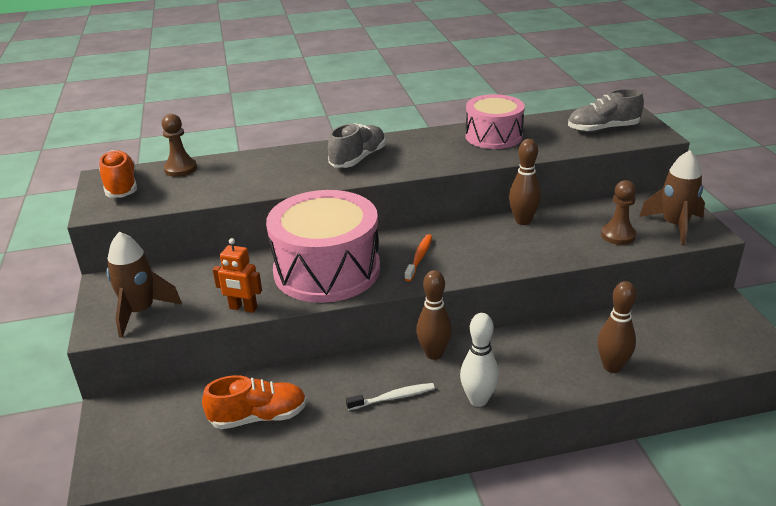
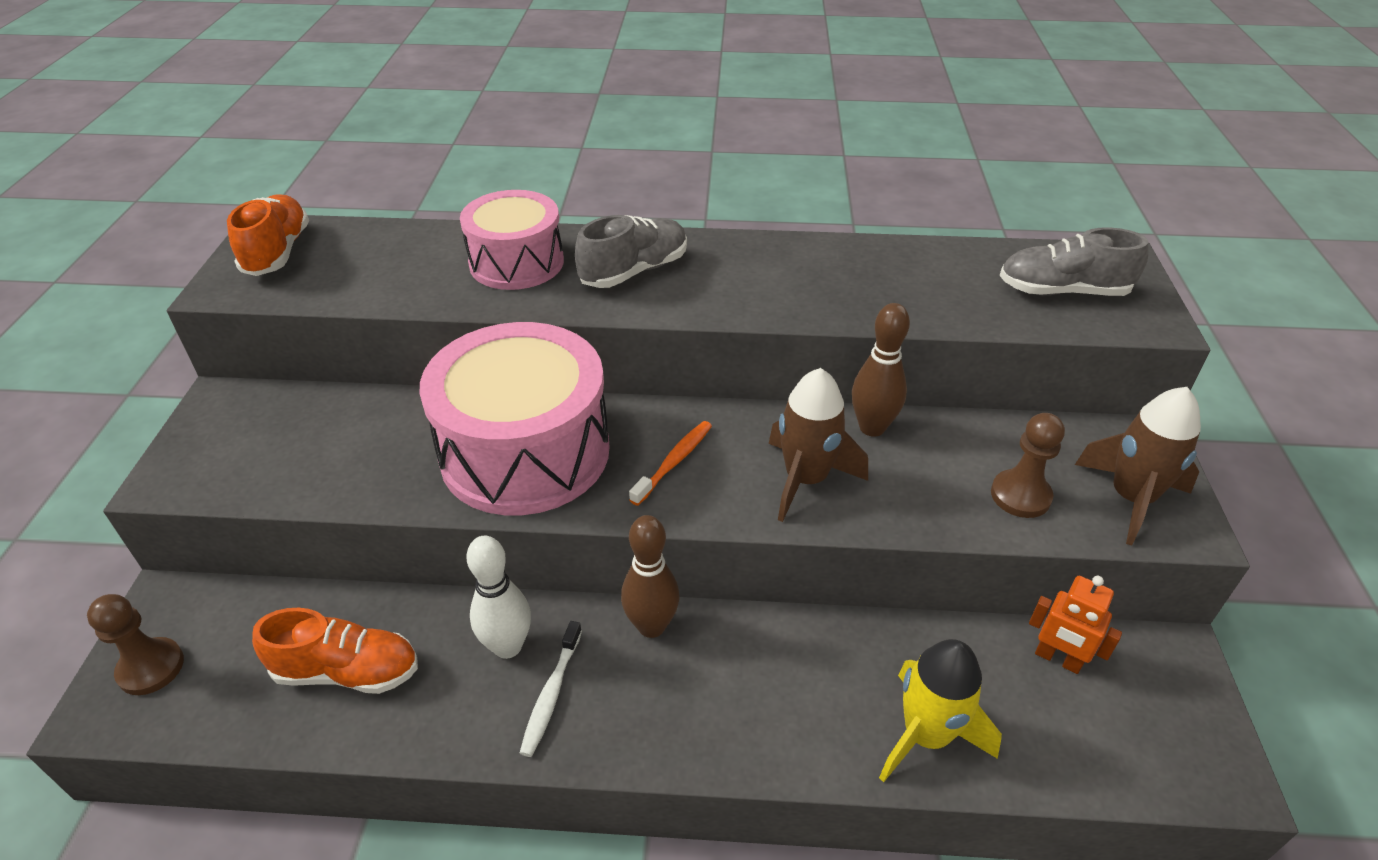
camera: 15 degrees right, 10 degrees up
(140, 311) = (233, 462): brown rocket -> brown rocket (806, 479)
(180, 169) = (374, 237): brown pawn -> brown pawn (151, 668)
(243, 308) = (371, 493): orange robot -> orange robot (1057, 659)
(392, 398) = (551, 693): white toothbrush -> white toothbrush turned 105 degrees clockwise
(478, 400) = (679, 737): white bowling pin -> white bowling pin (507, 646)
(493, 136) = (869, 269): pink drum -> pink drum (516, 262)
(612, 367) = (926, 735): brown bowling pin -> yellow rocket

